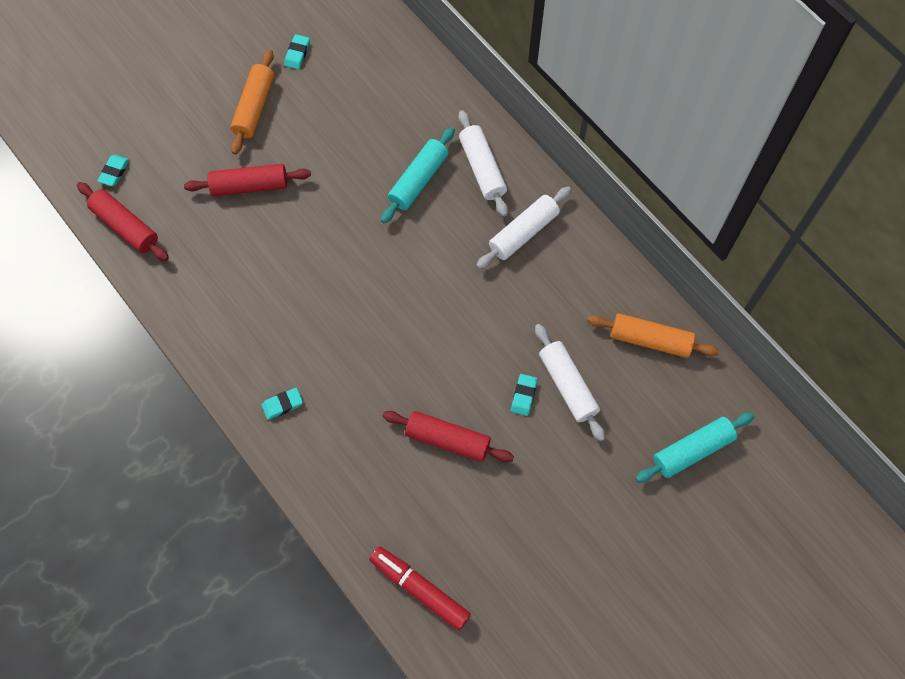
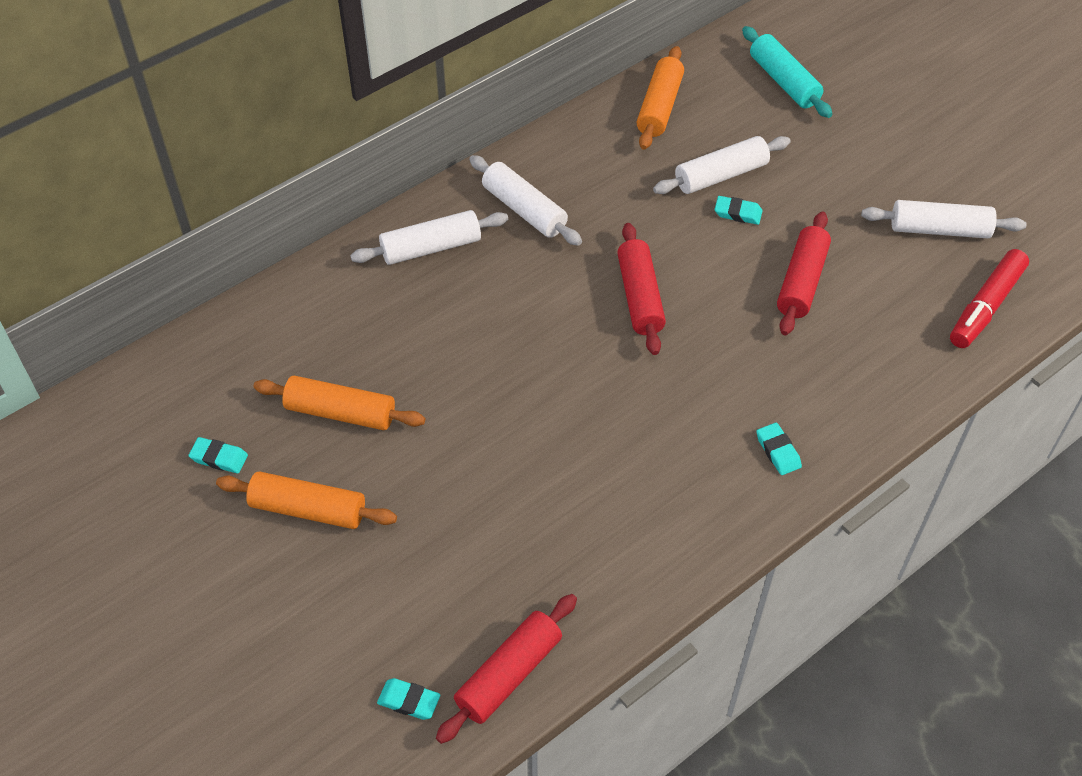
camera: 90 degrees left, 15 degrees down
(249, 186) = (444, 508): red rolling pin -> red rolling pin (640, 297)
(330, 120) = (341, 412): none -> orange rolling pin
(418, 180) = (445, 312): turquoise rolling pin -> none
(507, 564) = (939, 230): none -> white rolling pin

